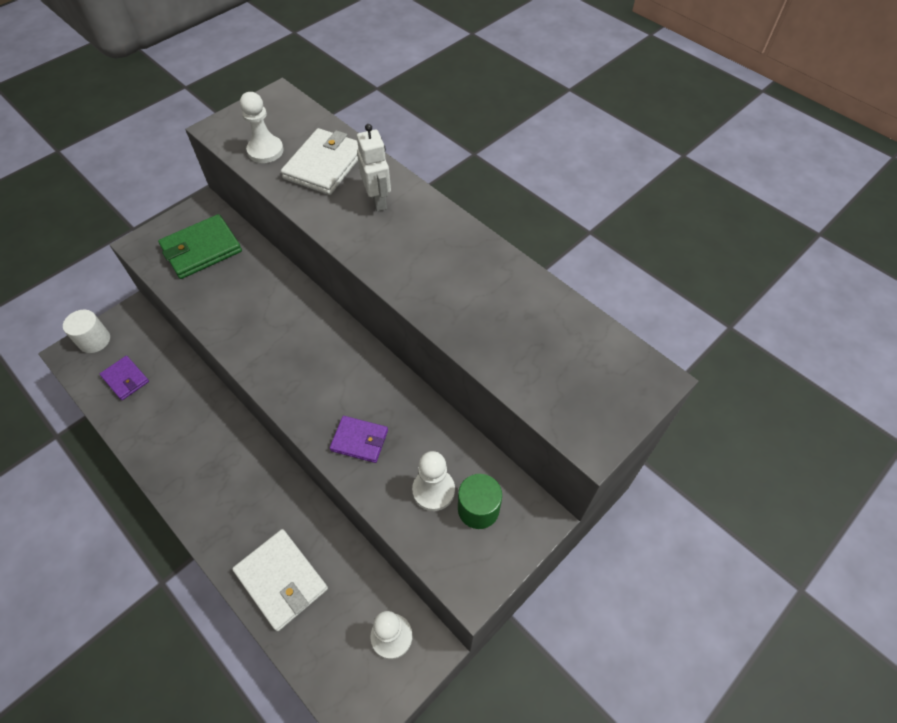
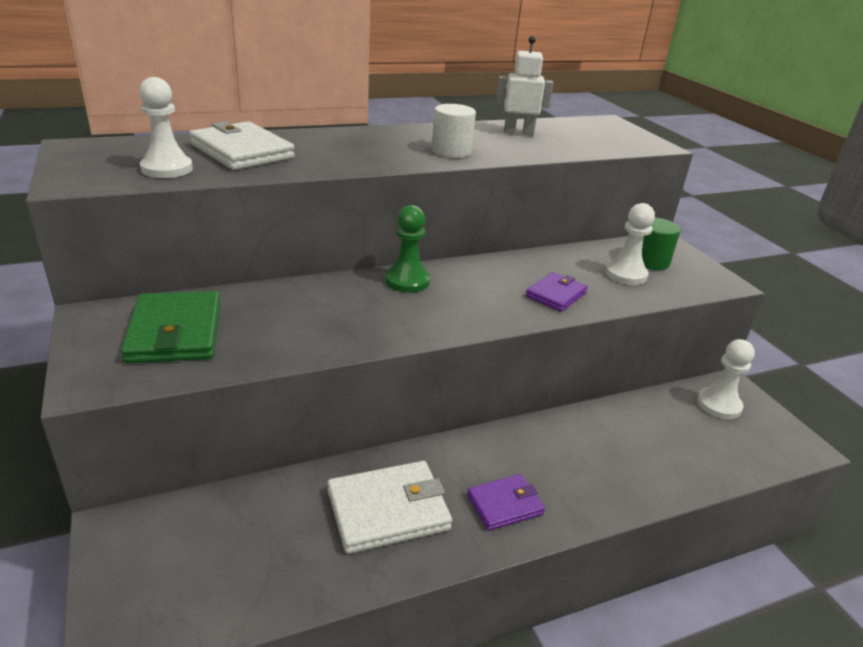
camera: 70 degrees left, 25 degrees down
(94, 340) = (123, 594): white cylinder -> white cylinder (451, 151)
(125, 379) = (249, 562): purple wallet -> purple wallet (504, 504)
(281, 580) = (646, 464): white wallet -> white wallet (388, 510)
(327, 334) = (407, 281): none -> green pawn
(378, 200) = (330, 144): white robot -> white robot (518, 133)

